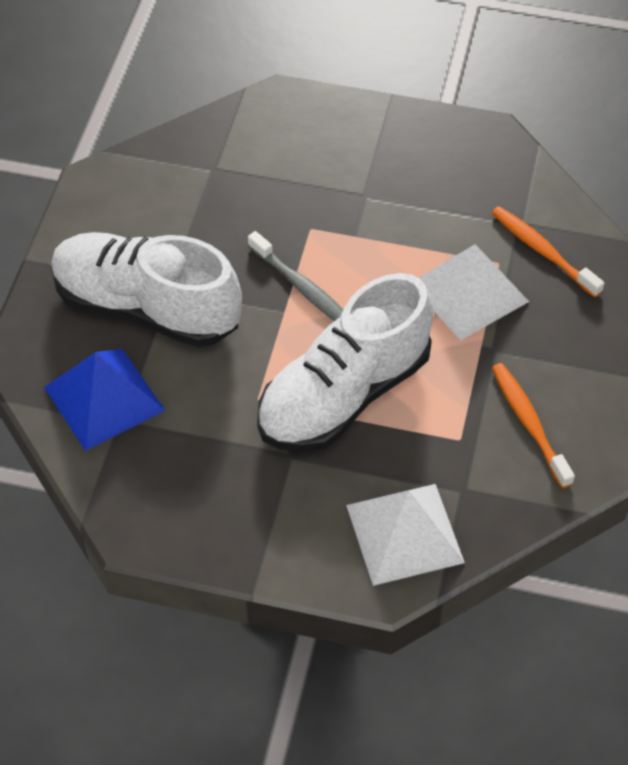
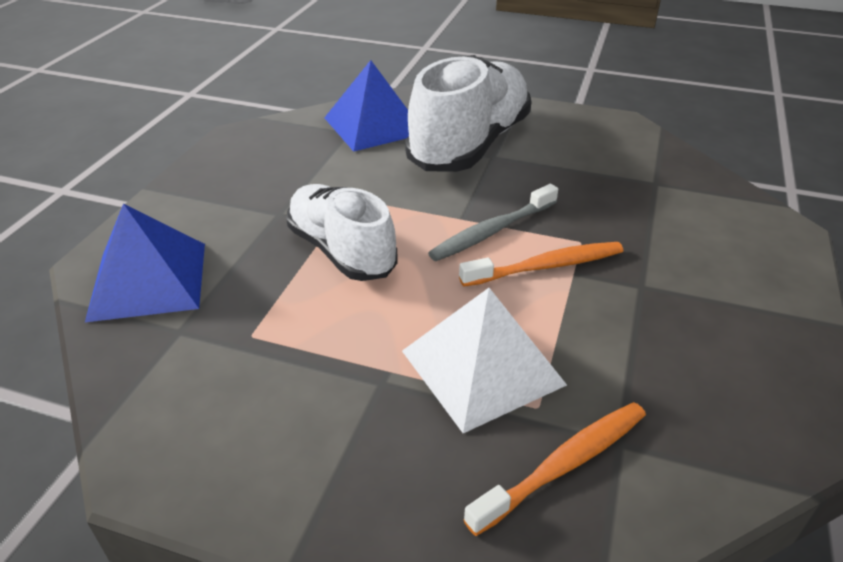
camera: 95 degrees right, 15 degrees down
(344, 395) = (341, 251): white shoe -> white shoe, size x0.66
(404, 533) = (149, 280): white pyramid -> blue pyramid
(529, 423) = (249, 405): orange toothbrush -> orange toothbrush (546, 266)

